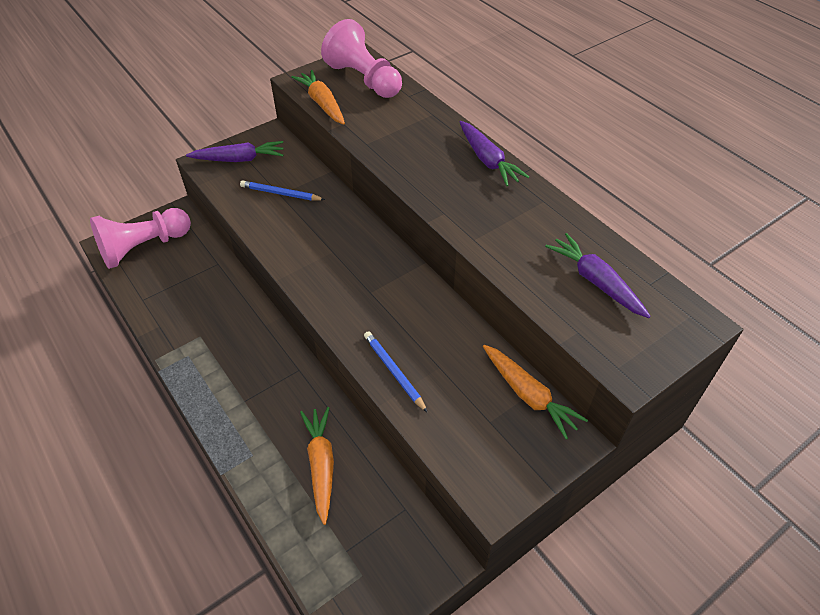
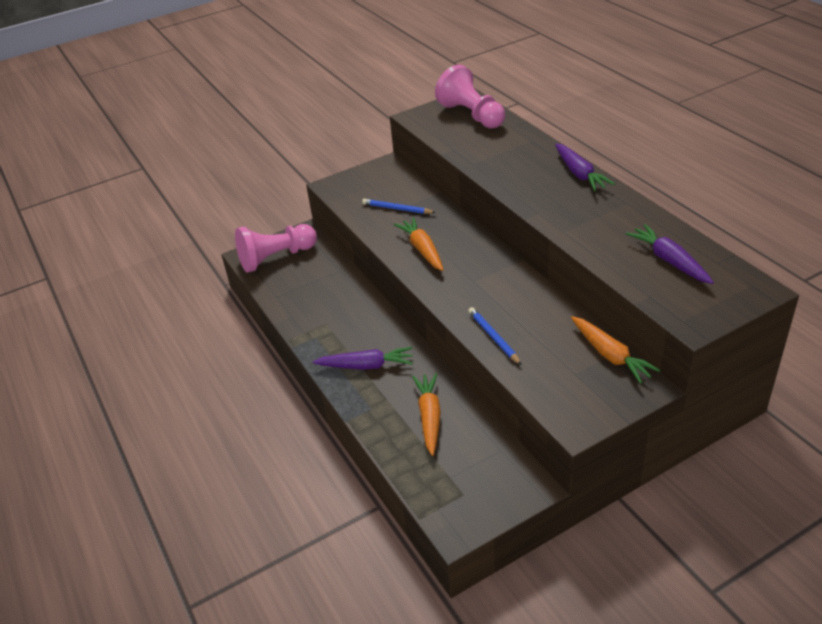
camera: 10 degrees right, 10 degrees down
(239, 159) = (361, 184): purple carrot -> purple carrot (366, 365)
(322, 103) = (435, 134): orange carrot -> orange carrot (422, 250)

